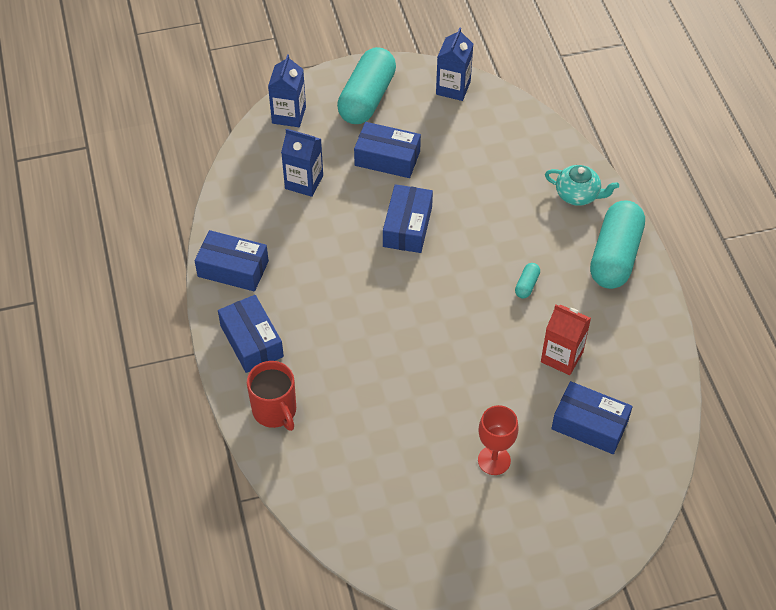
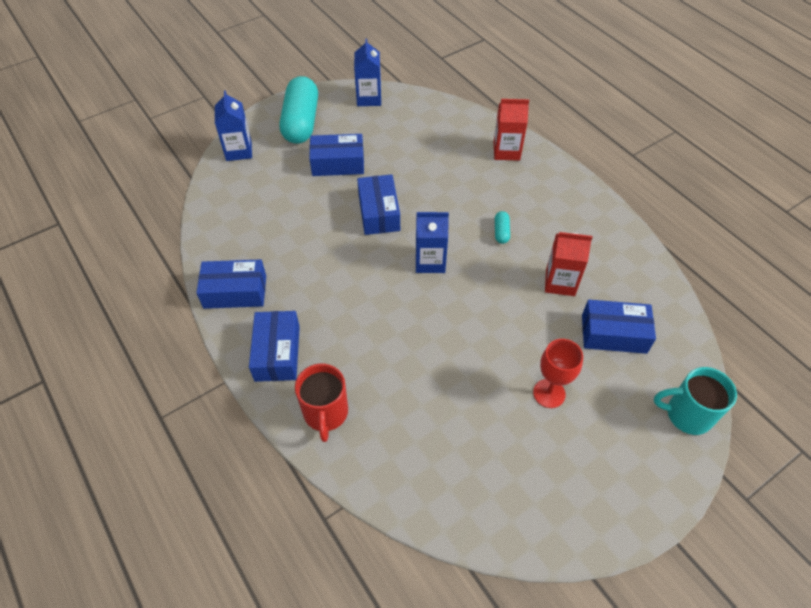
camera: 20 degrees left, 0 degrees up
(251, 341) = (277, 353): blue box -> blue box turned 45 degrees clockwise
(275, 411) = (326, 413): red mug -> red mug turned 45 degrees clockwise
(304, 182) = (273, 200): blue carton -> blue carton (430, 261)
(578, 195) = (506, 151): turquoise teapot -> red carton
(614, 256) = (559, 189): turquoise capsule -> none
(620, 523) = (687, 414): none -> turquoise mug

